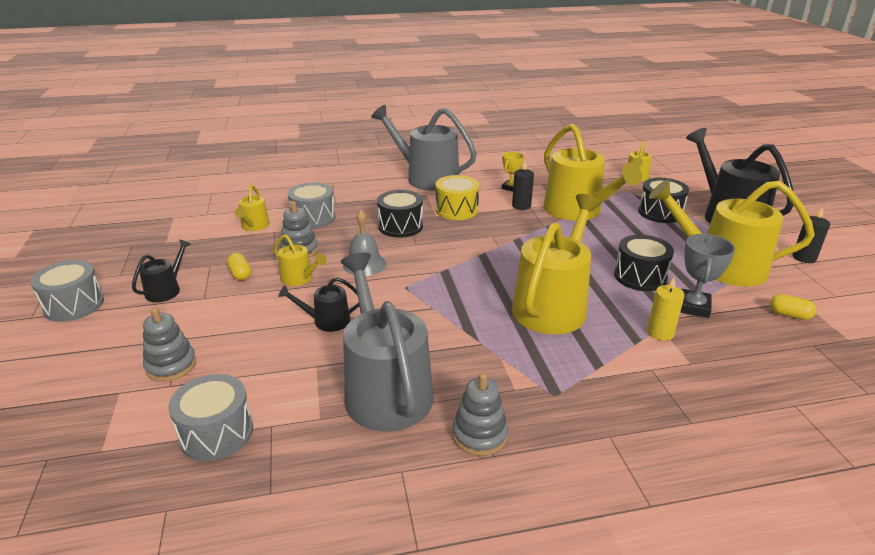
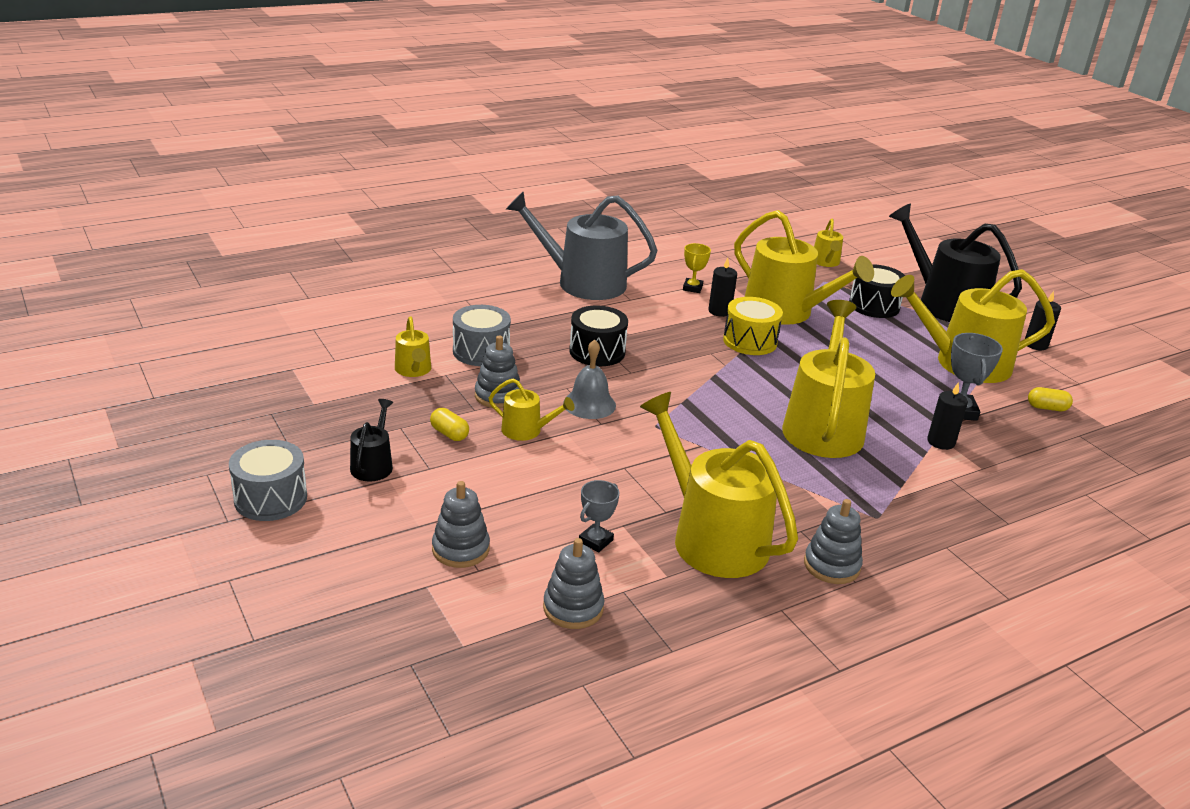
camera: 20 degrees left, 0 degrees up
(216, 433) = (573, 608): grey drum -> grey stacking toy
(283, 376) = (596, 541): none -> grey trophy
(327, 321) = (597, 475): black watering can -> none
(385, 389) = (712, 537): grey watering can -> yellow watering can
(456, 210) = (648, 323): yellow drum -> yellow drum (750, 341)
(640, 277) = (892, 384): black drum -> none
(660, 333) = (941, 442): yellow candle -> black candle

